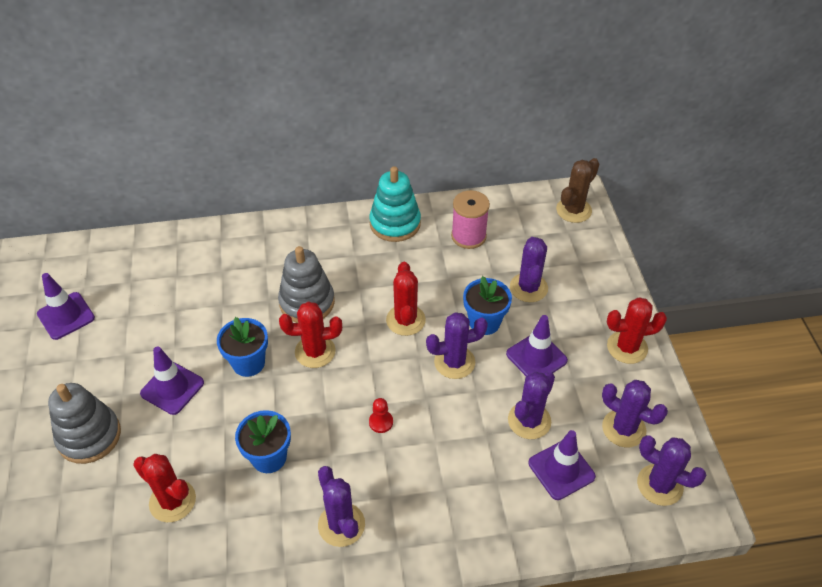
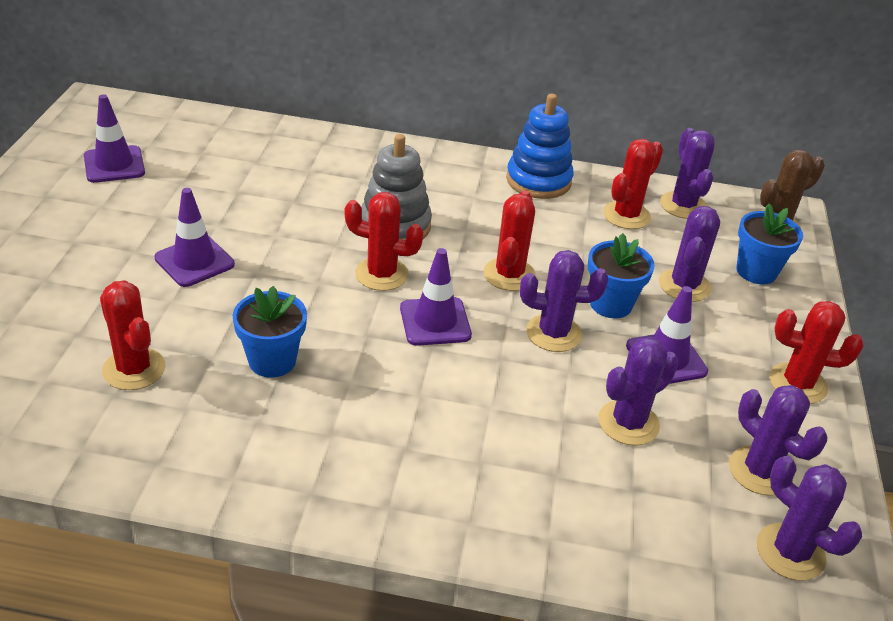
camera: 15 degrees right, 10 degrees down
(89, 436) = (75, 279): grey stacking toy -> none
(248, 363) = (296, 263): blue flower pot -> blue flower pot (756, 271)
(341, 524) = (327, 458): purple cactus -> purple cactus (683, 205)
(381, 422) = (430, 367): red pawn -> none
(395, 223) = (538, 180): turquoise stacking toy -> blue stacking toy
(468, 236) = (626, 215): pink spool -> red cactus
(561, 470) = (652, 490): purple traffic cone -> purple traffic cone (435, 322)

